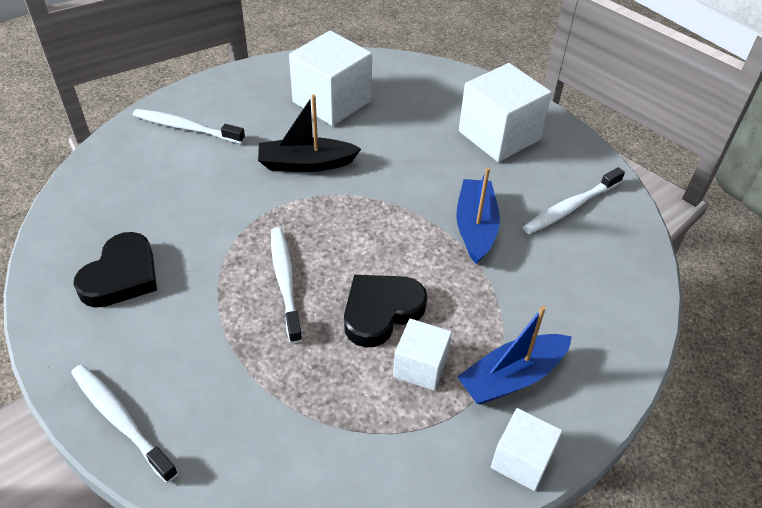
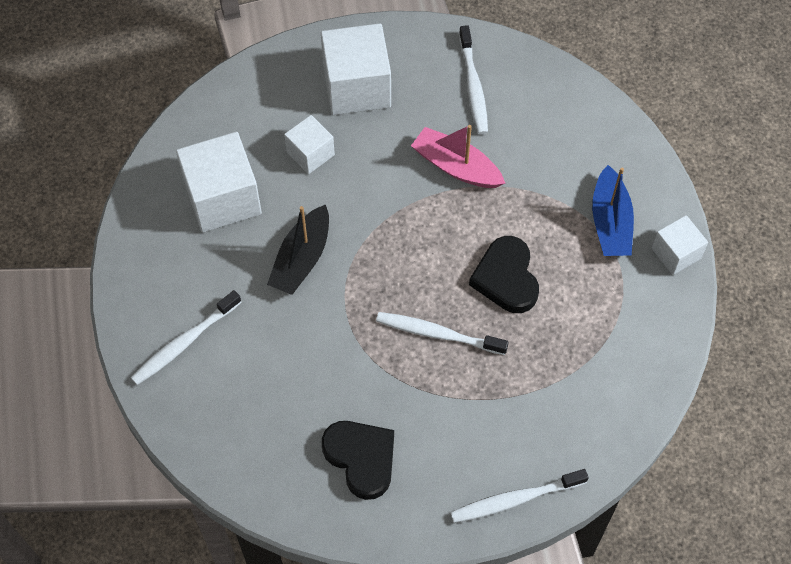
camera: 60 degrees left, 15 degrees up
(420, 366) = (571, 276): white cube -> white cube (310, 153)
(475, 227) = (456, 166): blue boat -> pink boat

